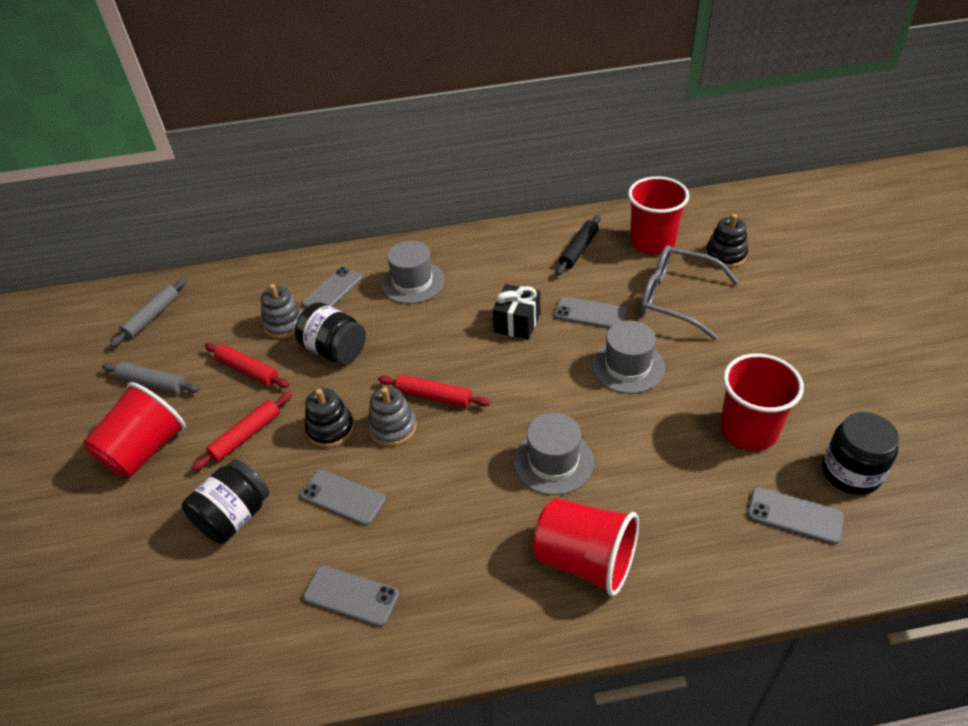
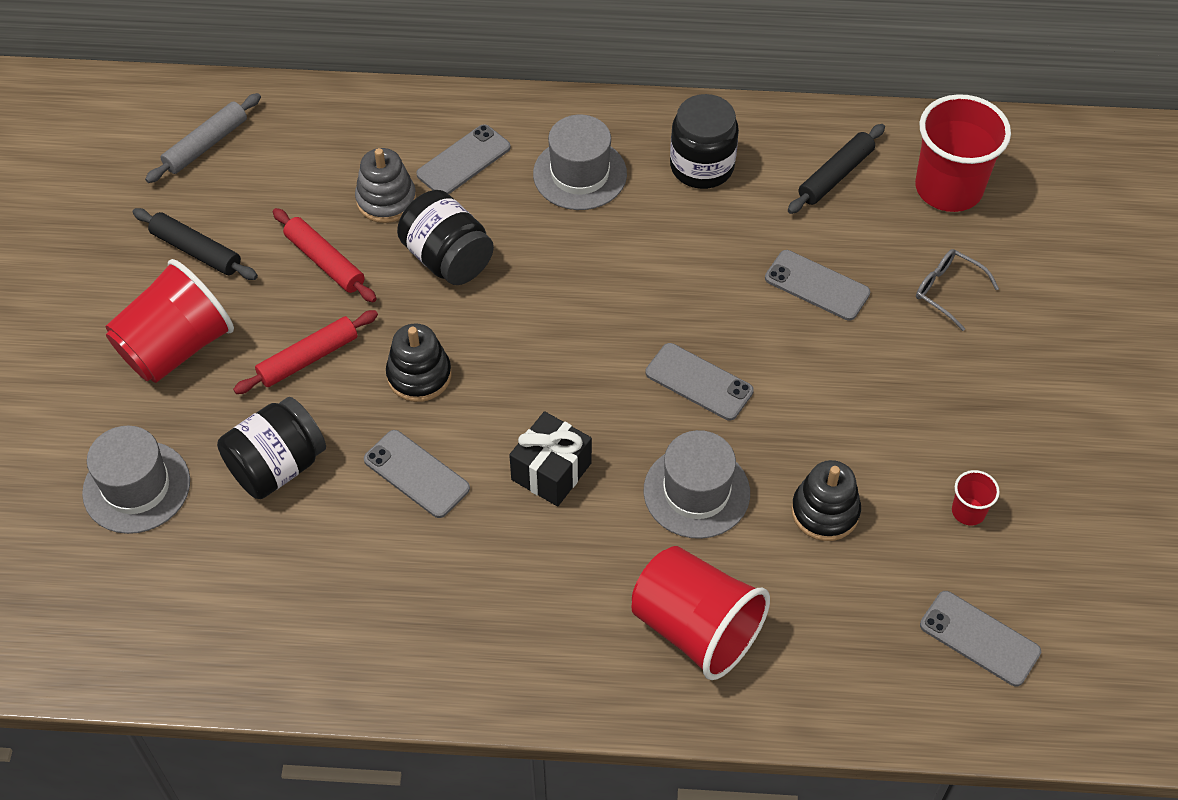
camera: 10 degrees right, 10 degrees up
(153, 383) = (196, 251): grey rolling pin -> black rolling pin
(351, 596) = (401, 601): grey phone -> grey phone (699, 382)
(392, 427) = (500, 393): grey stacking toy -> none
(434, 396) = (565, 361): red rolling pin -> none
(517, 323) = (709, 276): black gift -> black gift (551, 471)
(627, 366) = (841, 380): grey hat -> grey hat (136, 487)
(676, 299) = (947, 291): grey glasses -> grey glasses, size x0.51
(725, 255) = (1048, 236): black stacking toy -> black stacking toy (825, 512)
(748, 430) = (968, 511): red cup -> red cup, size x0.44
(850, 473) = (1077, 601): black jar -> black jar (702, 166)

